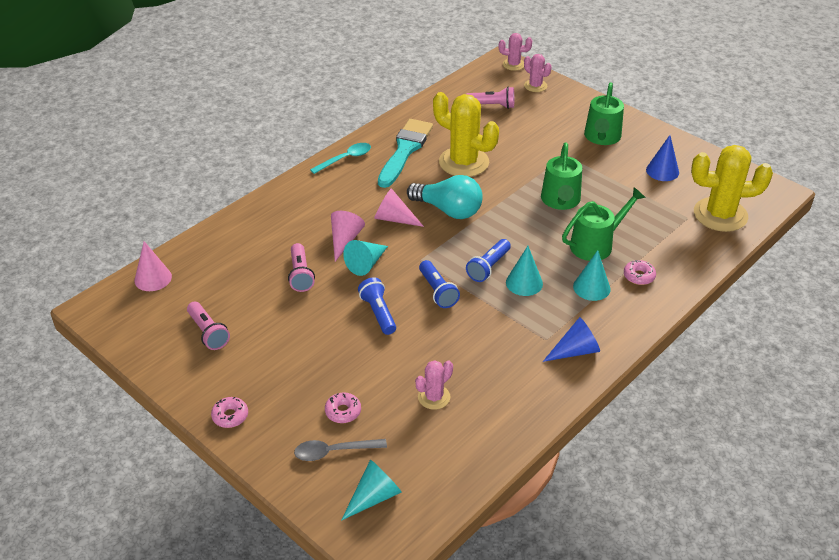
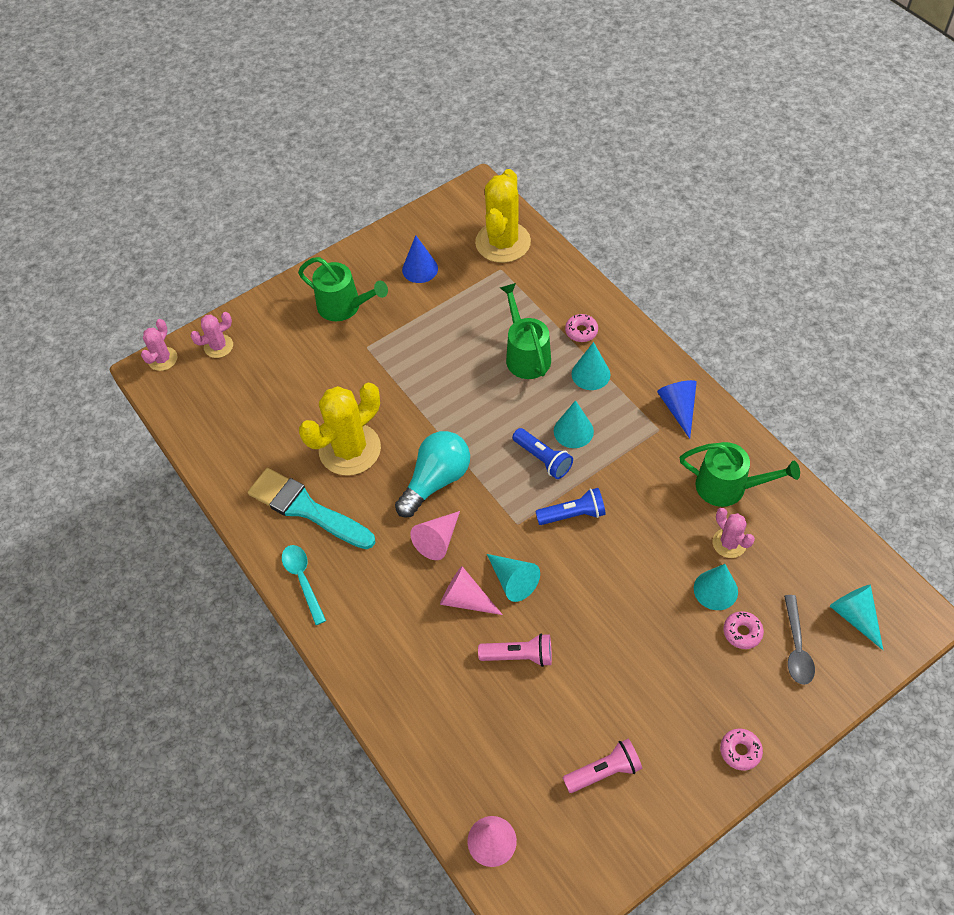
camera: 75 degrees left, 15 degrees up
(378, 313) = (598, 578): blue flashlight -> none
(383, 390) = (715, 590): none -> turquoise cone
(492, 106) = (244, 399): pink flashlight -> none
(560, 200) = (446, 369): green watering can -> green watering can (727, 486)

